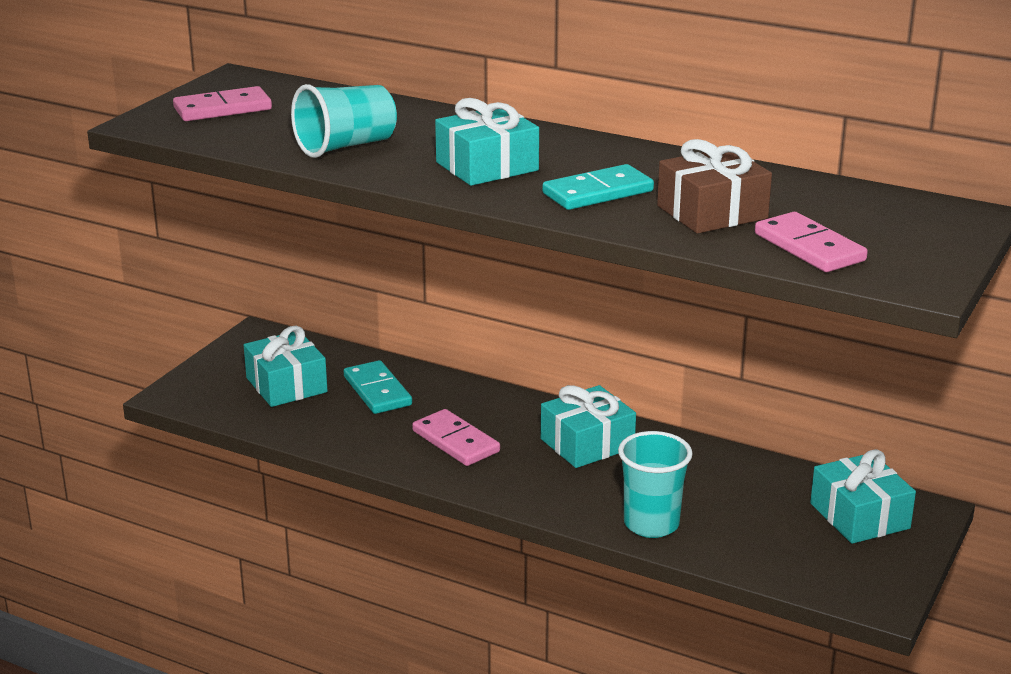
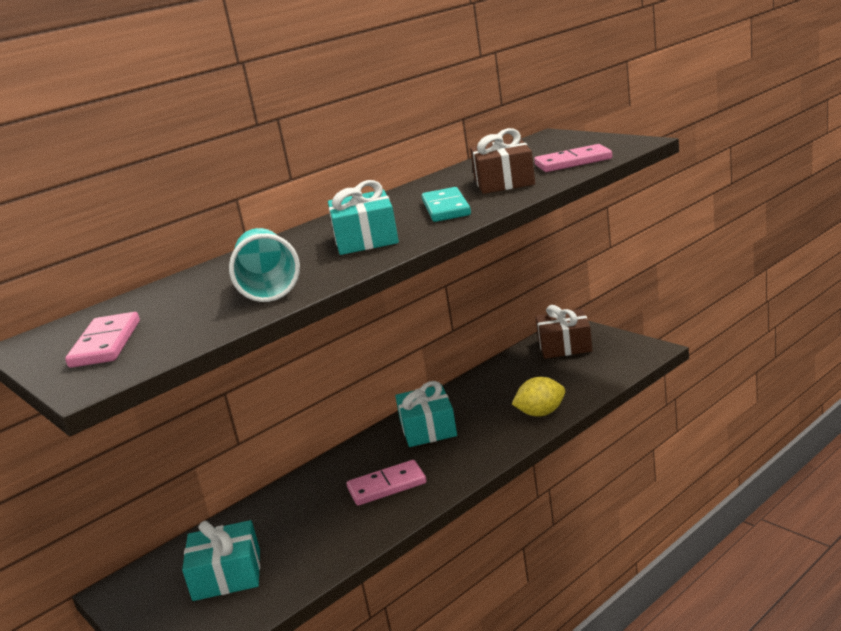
camera: 65 degrees left, 5 degrees down
(377, 391) = (280, 521): turquoise domino -> none
(651, 524) = (541, 413): turquoise cup -> yellow lemon
(859, 516) = (564, 346): turquoise gift -> brown gift

